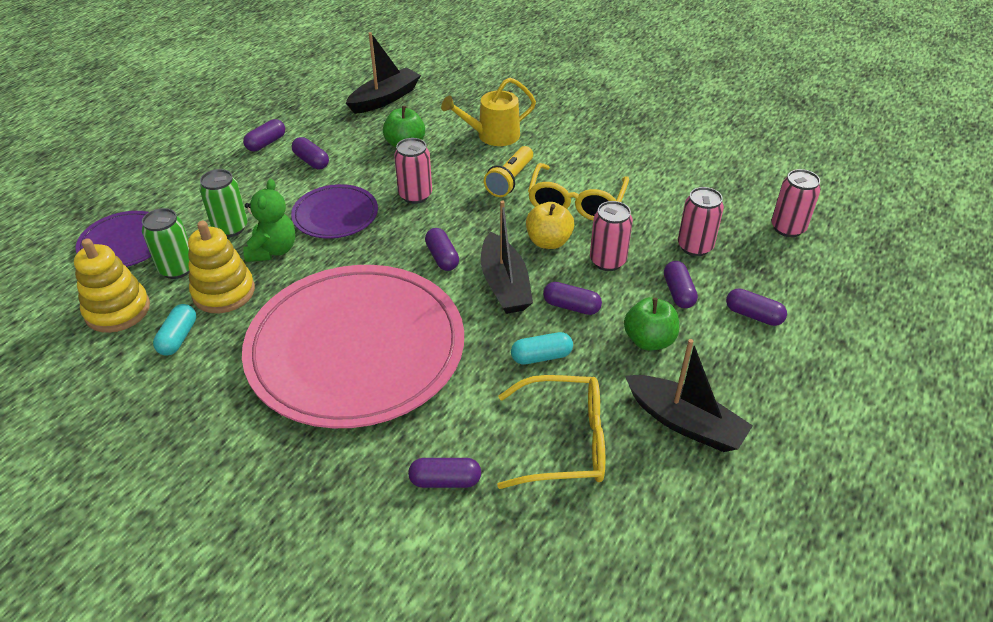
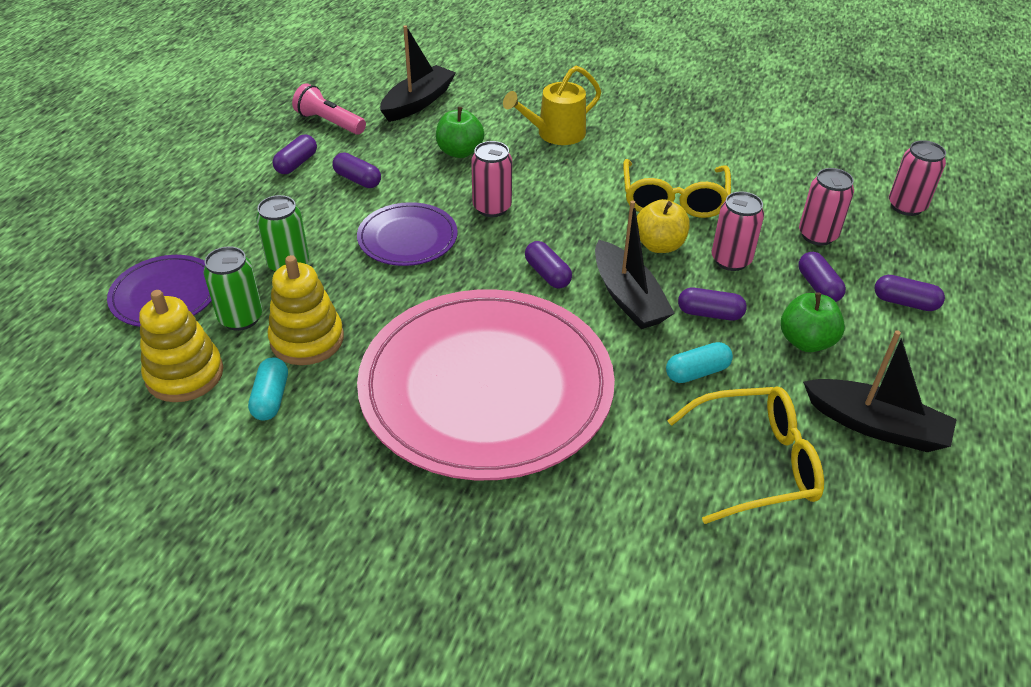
camera: 10 degrees left, 0 degrees up
(273, 250) = (349, 285): green teddy bear -> none
(305, 110) = (329, 122): none -> pink flashlight
(445, 480) = (641, 523): purple capsule -> none
(510, 180) = (592, 182): yellow flashlight -> none

